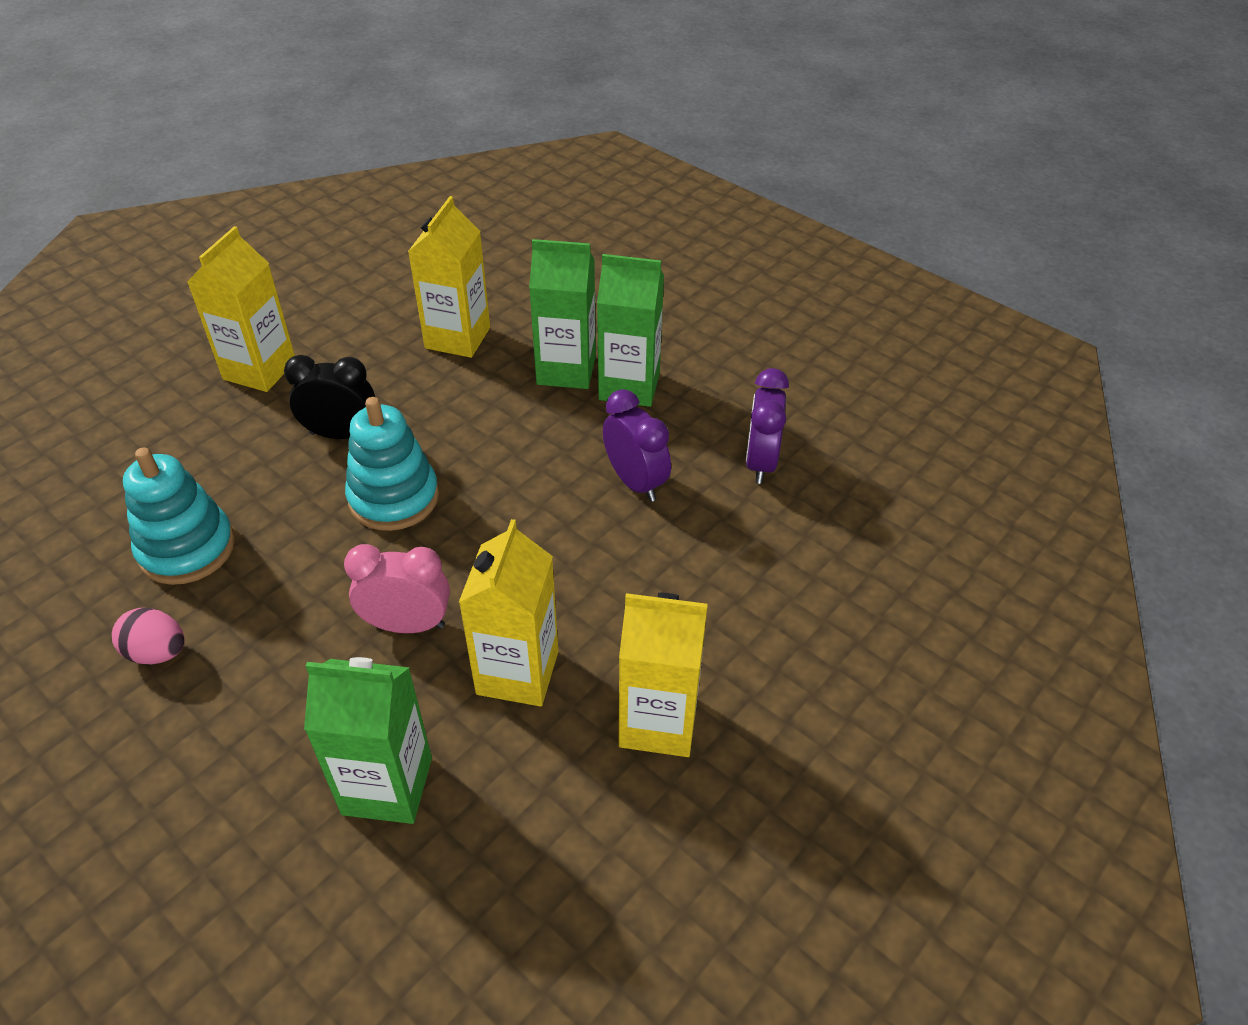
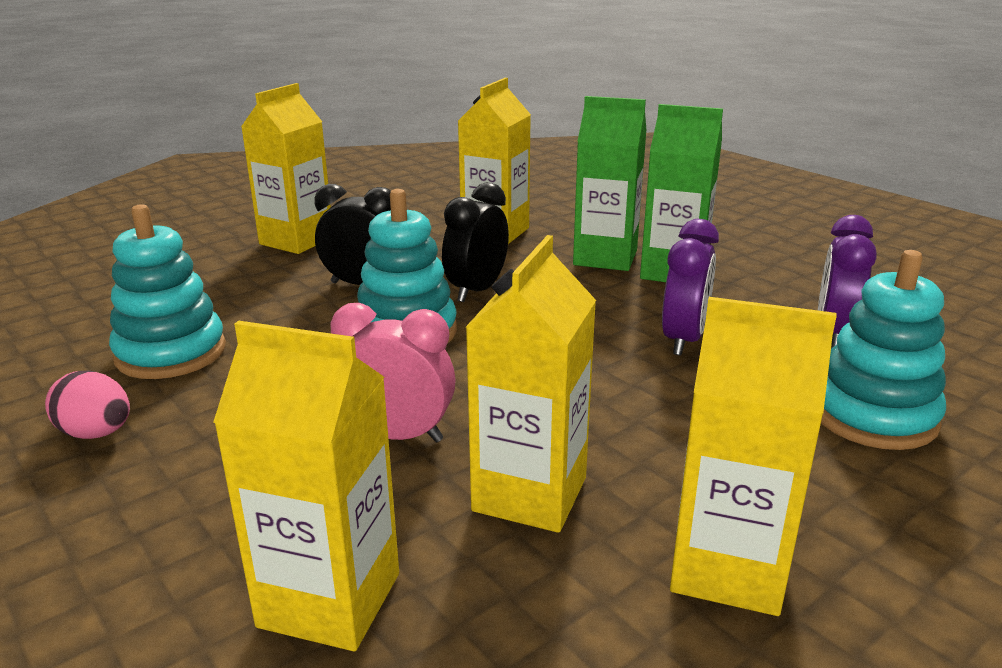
camera: 10 degrees right, 20 degrees down
(387, 786) = (330, 600): green carton -> yellow carton
(450, 432) = (477, 290): none -> black clock
(635, 482) = (683, 340): purple clock -> purple clock turned 45 degrees clockwise
(777, 558) = (873, 415): none -> turquoise stacking toy

